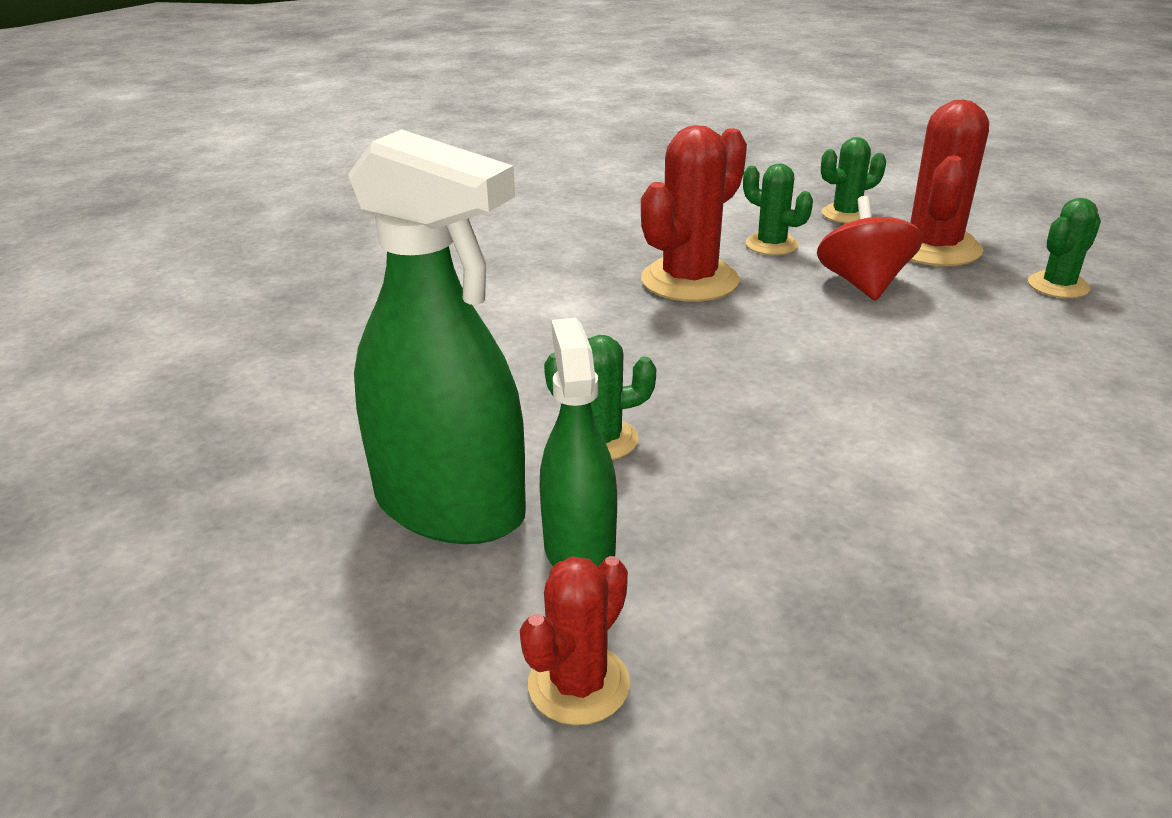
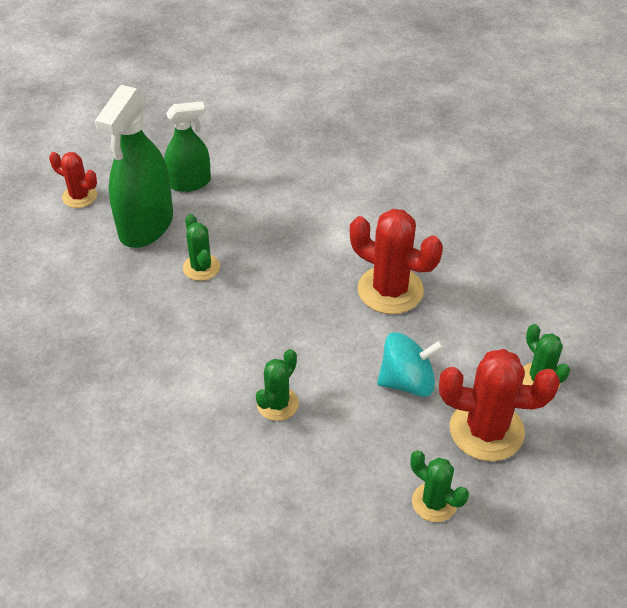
camera: 80 degrees right, 15 degrees up
(578, 684) = (45, 278): red cactus -> red cactus (79, 196)
(579, 548) = (120, 269): green spray bottle -> green spray bottle (190, 183)
(771, 245) = (462, 332): green cactus -> green cactus (277, 404)
(863, 284) = (407, 382): red spinning top -> turquoise spinning top

